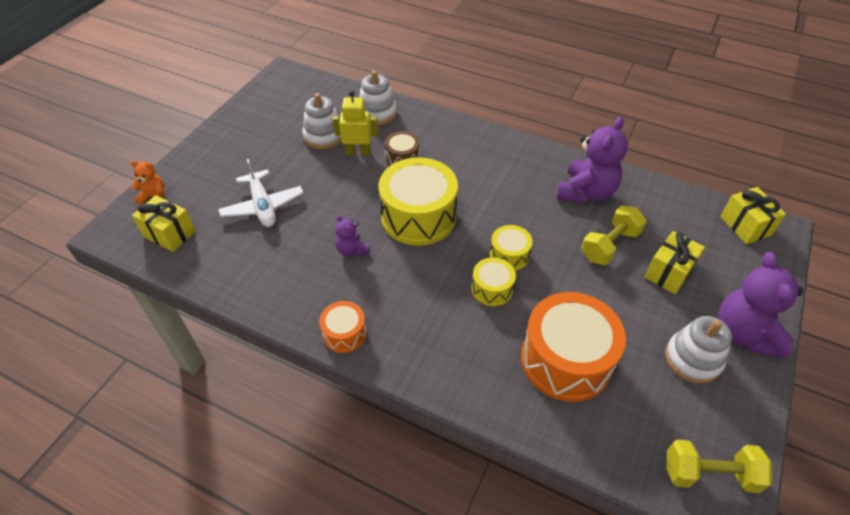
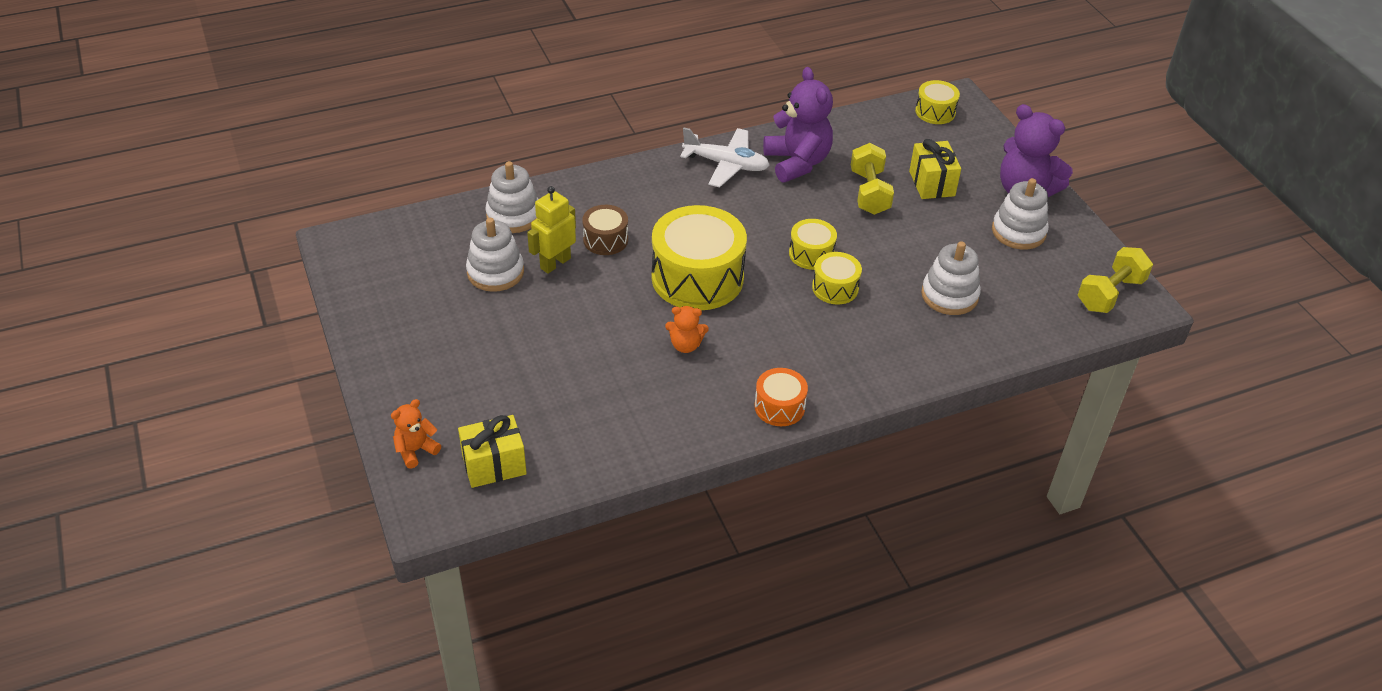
camera: 50 degrees left, 5 degrees down
(263, 206) = (544, 373): white plane -> white plane (726, 164)
(352, 250) = (685, 345): purple teddy bear -> orange teddy bear
(566, 360) = (949, 295): orange drum -> white stacking toy
(745, 226) = (935, 112): yellow gift -> yellow drum

